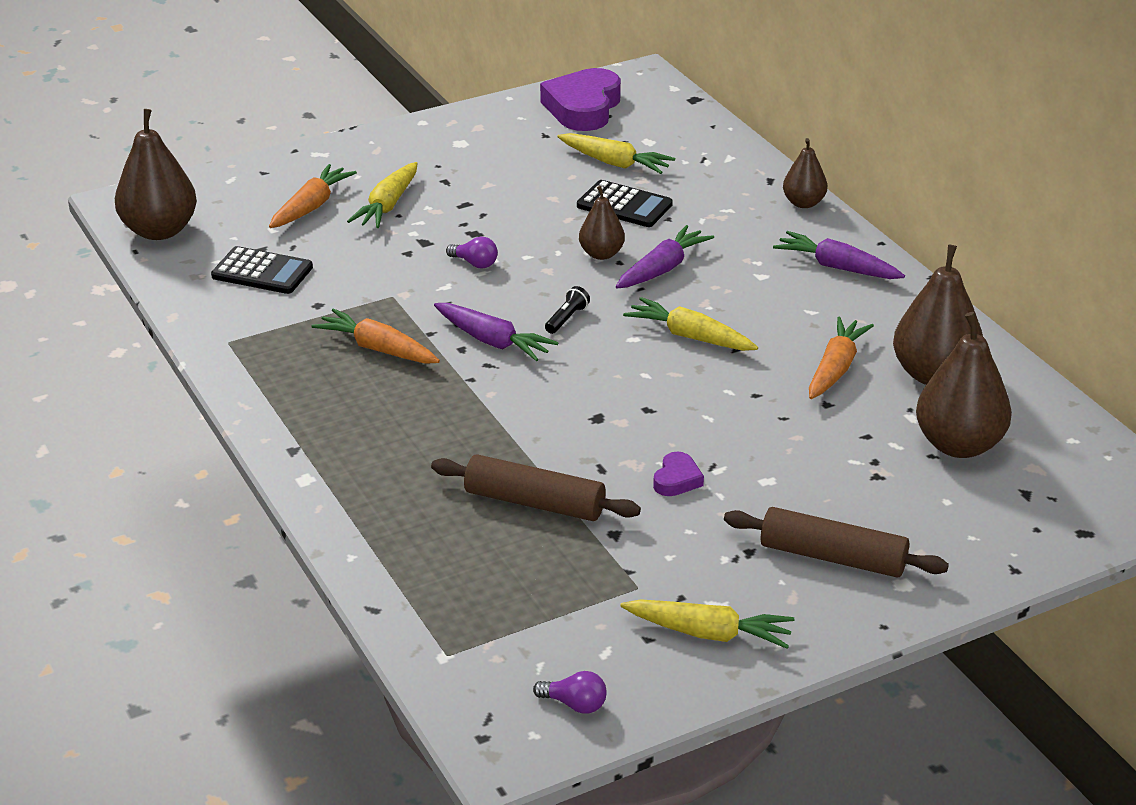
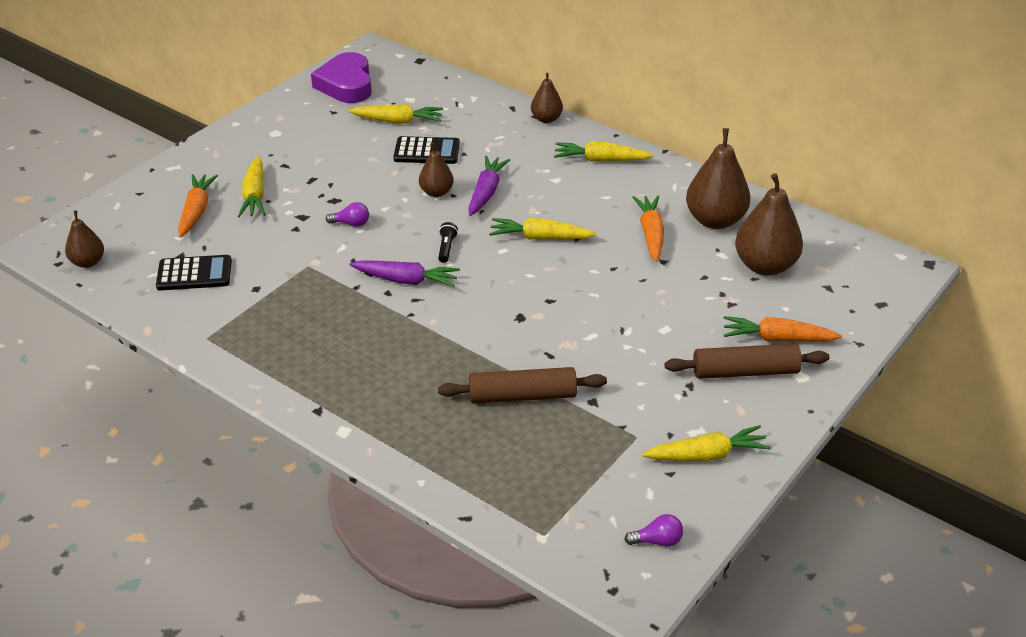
camera: 25 degrees left, 5 degrees up
(159, 231) = (88, 262): brown pear -> brown pear, size x0.57
(378, 349) = (326, 310): orange carrot -> orange carrot (777, 338)
(677, 479) = (606, 347): purple heart -> none
(837, 267) = (600, 160): purple carrot -> yellow carrot

